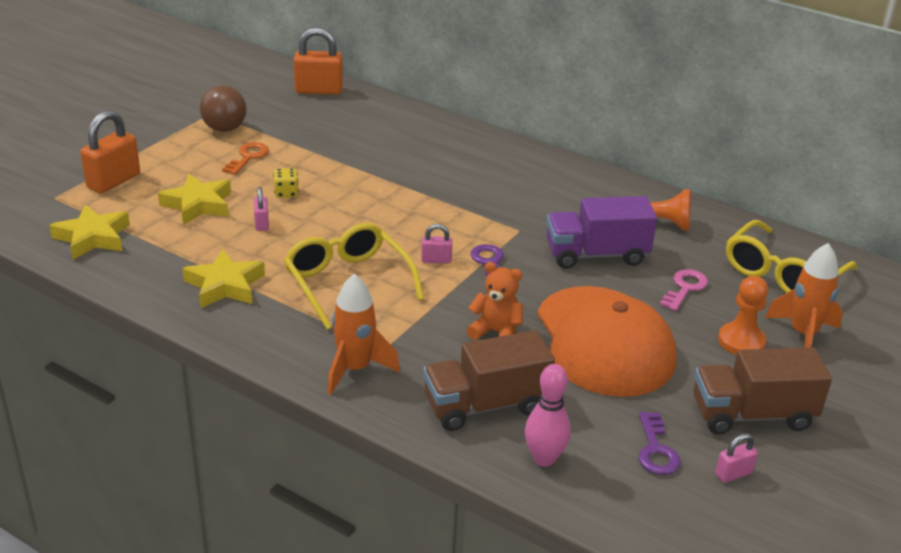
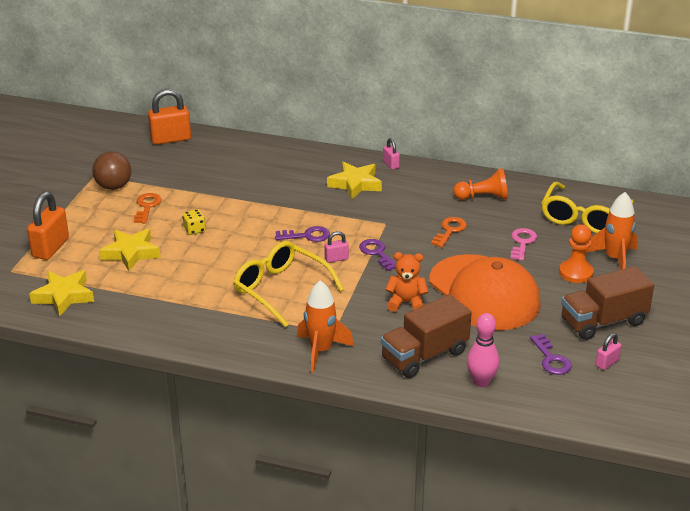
camera: 15 degrees left, 0 degrees up
(225, 285) = (190, 311): yellow star -> yellow star (355, 184)
(261, 223) = (189, 258): pink padlock -> pink padlock (391, 164)
(414, 225) = (306, 236): none -> purple key
(596, 255) = (449, 231): purple truck -> orange key

